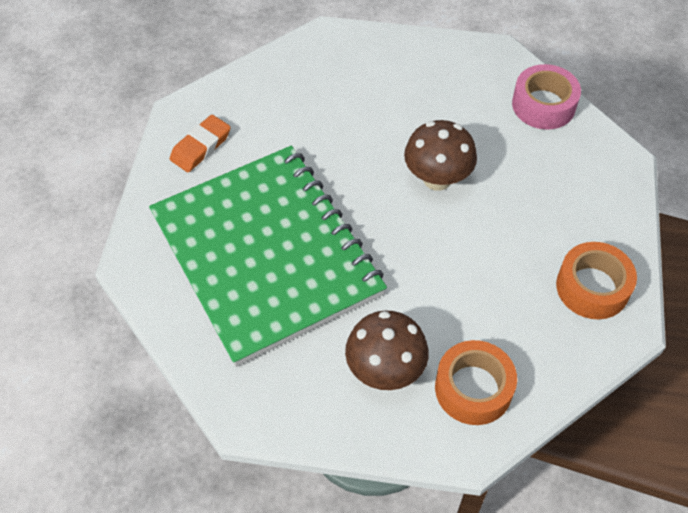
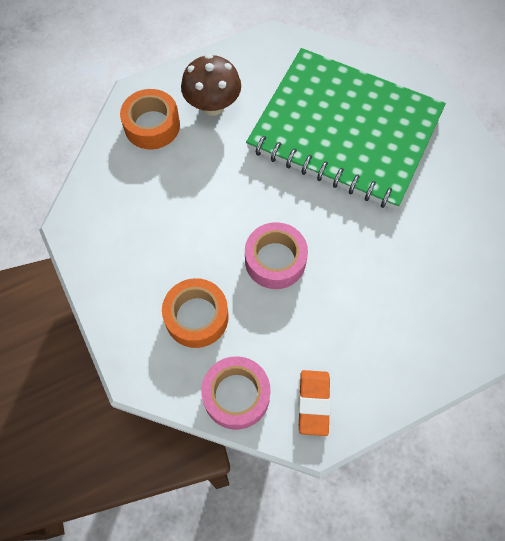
camera: 145 degrees right, 10 degrees up
(201, 147) = (464, 178): orange eraser -> orange eraser (313, 403)
(437, 179) = (275, 260): brown mushroom -> pink tape
(592, 287) = (108, 239): orange tape -> orange tape (196, 317)

